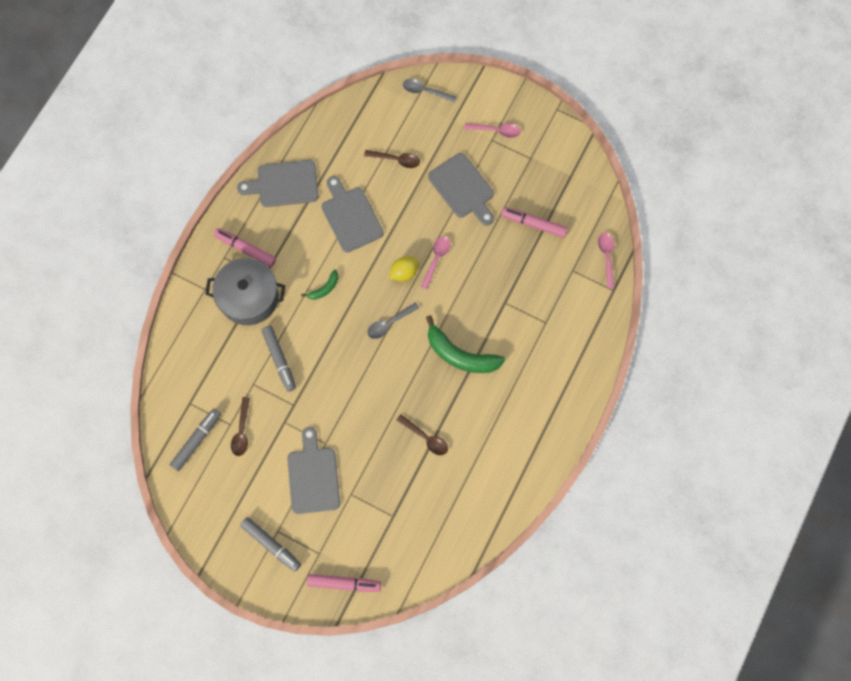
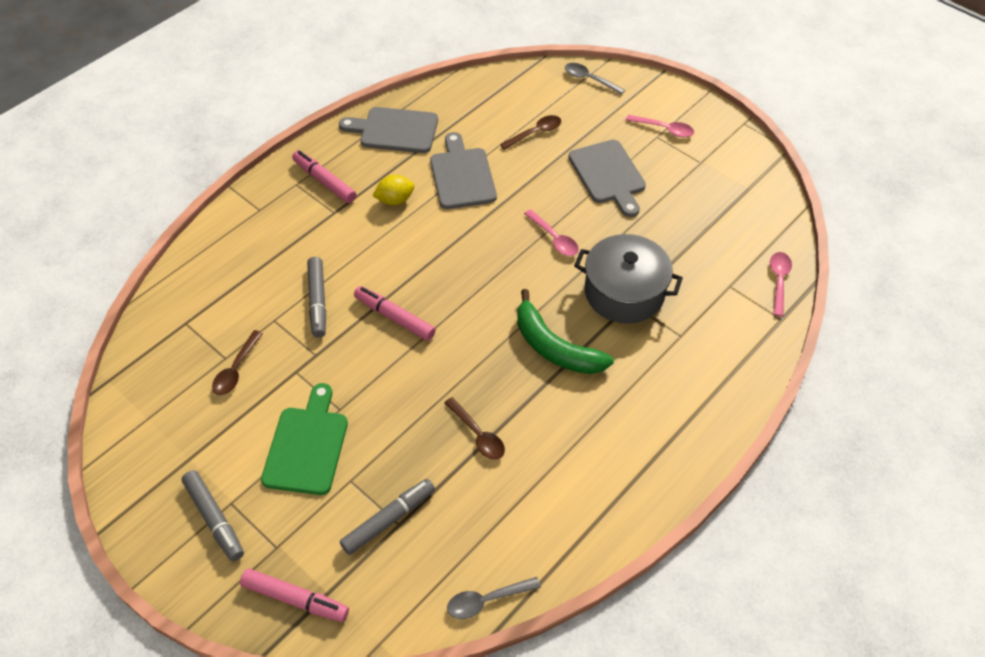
camera: 15 degrees right, 20 degrees down
(196, 440) = (174, 367): grey marker -> grey marker (388, 519)
(249, 297) = (308, 229): grey pot -> grey pot (624, 292)
(313, 476) = (307, 445): grey cutting board -> green cutting board
(324, 288) = (403, 239): green banana -> none
(389, 323) = (472, 292): grey spoon -> grey spoon (487, 600)
(396, 159) = (535, 133): brown spoon -> brown spoon turned 60 degrees counterclockwise
(404, 272) = (509, 243): yellow lemon -> yellow lemon (395, 200)
(436, 259) = (554, 238): pink spoon -> pink spoon turned 105 degrees clockwise
(533, 224) = (688, 227): pink marker -> pink marker (394, 317)

